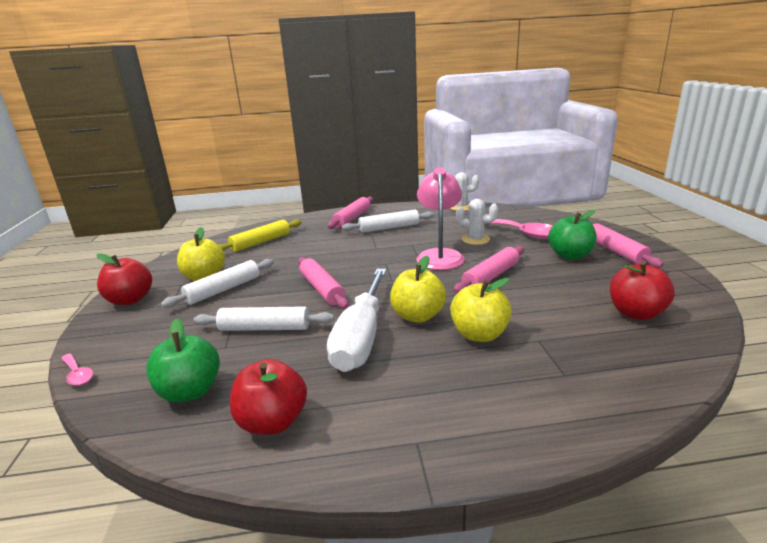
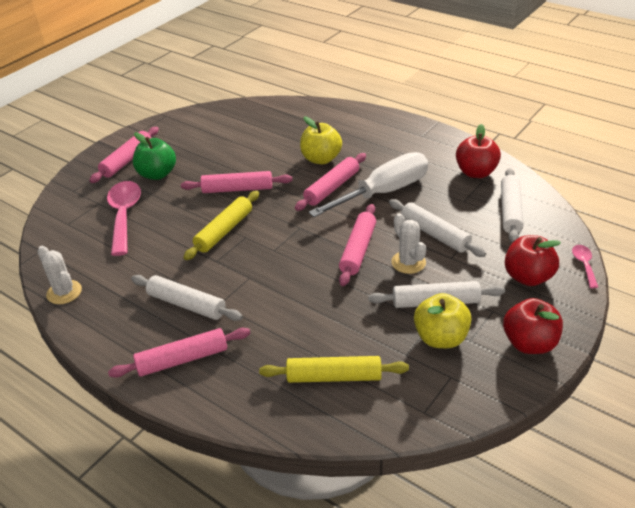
camera: 135 degrees left, 15 degrees up
(190, 391) = (510, 211): green apple -> white rolling pin
(417, 316) = (332, 188): yellow apple -> pink rolling pin
(440, 255) = (224, 231): pink lamp -> yellow rolling pin
(475, 239) = (165, 231): white cactus -> white cactus (408, 262)
(636, 313) = (230, 127): red apple -> red apple (528, 277)

